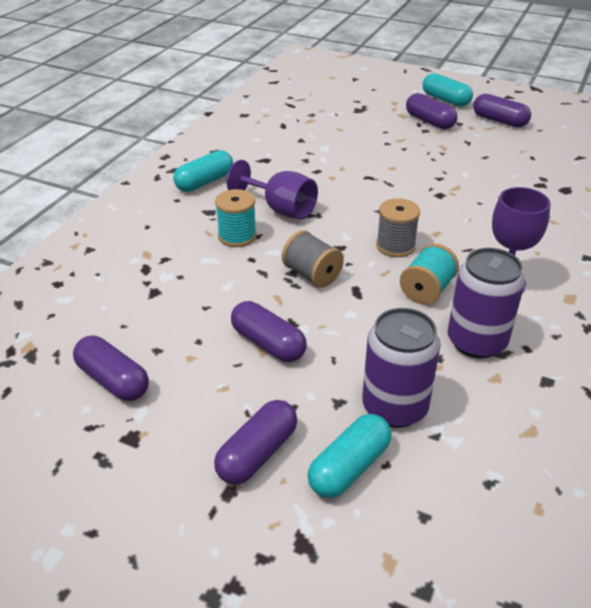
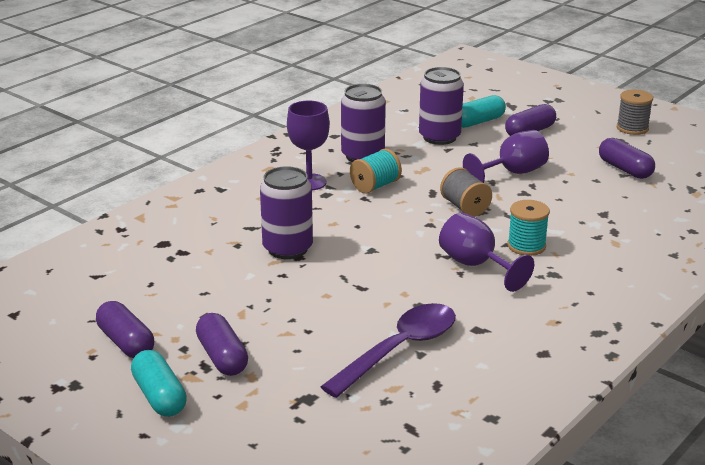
camera: 165 degrees left, 10 degrees down
(204, 182) = (558, 309): turquoise capsule -> none
(268, 343) = (513, 173): purple capsule -> purple goblet
(316, 140) = (399, 349): none -> purple spoon
(395, 246) = (379, 218): grey spool -> grey spool (632, 128)
(455, 200) = (287, 248): none -> purple can

